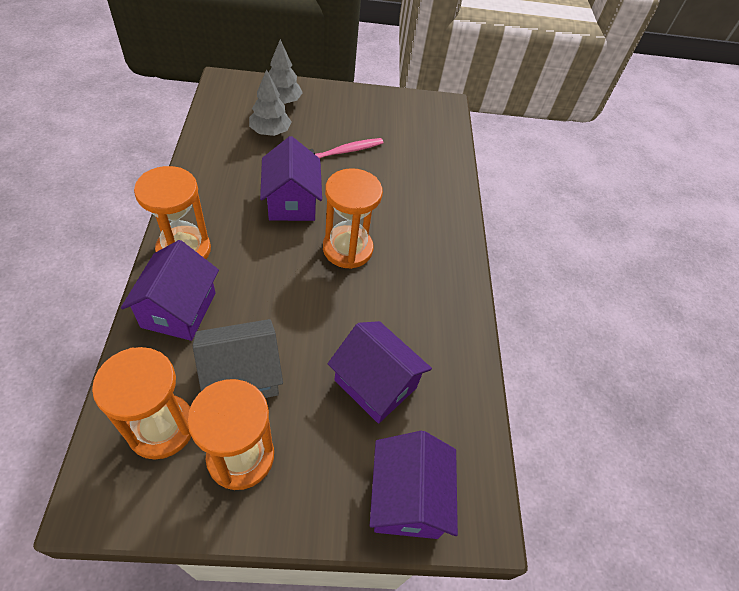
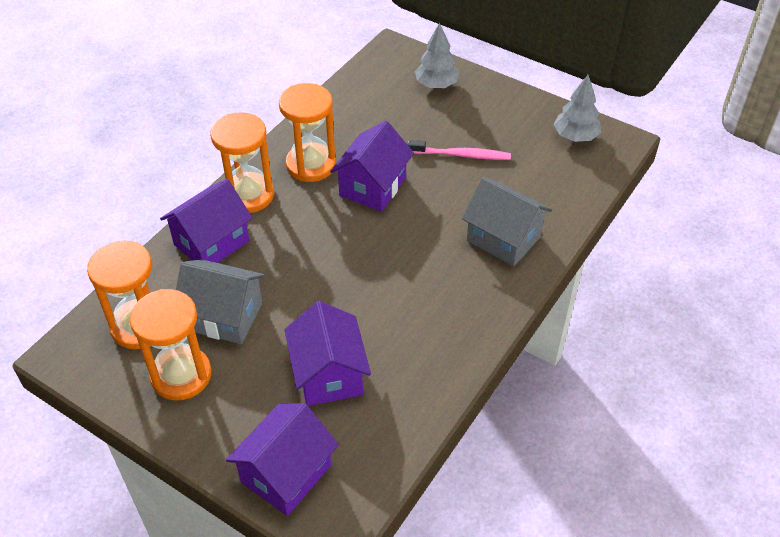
camera: 40 degrees right, 5 degrees down
(270, 132) = (401, 112): grey tree -> grey tree (575, 136)
(347, 249) = (393, 249): orange hourglass -> orange hourglass (311, 165)
(423, 207) = (503, 239): none -> grey house

